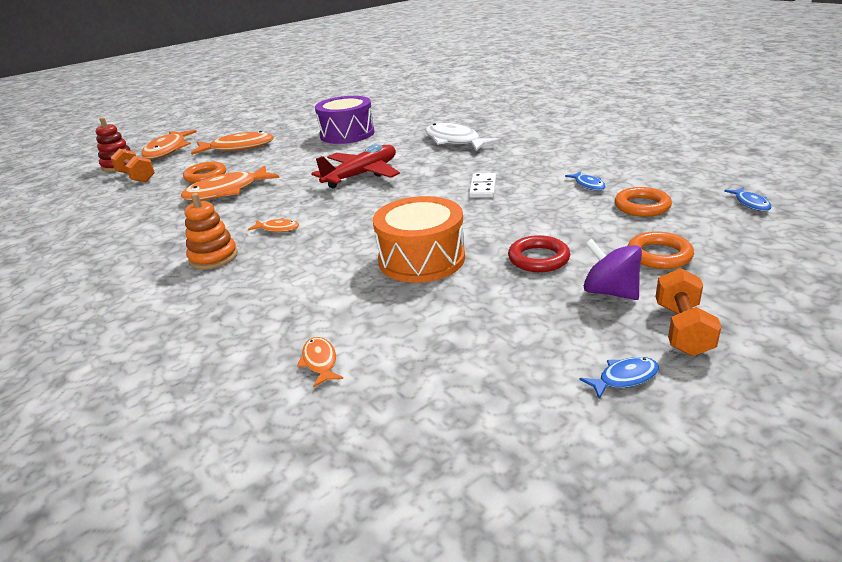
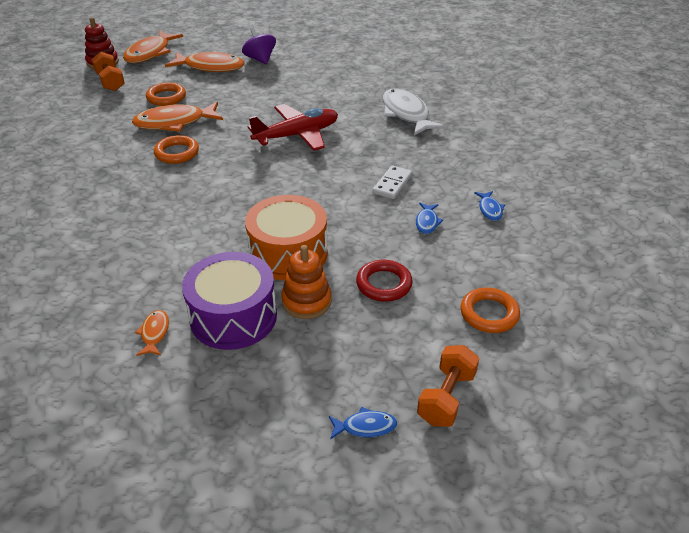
camera: 15 degrees right, 10 degrees up
(213, 257) = (129, 199): orange stacking toy -> orange stacking toy (306, 301)
(277, 229) = (193, 181): orange fish -> none
(347, 134) = (314, 75): purple drum -> purple drum (233, 317)
(610, 292) = (417, 340): purple spinning top -> purple spinning top (260, 59)
(642, 206) = (519, 252): orange ring -> orange ring (177, 153)
(750, 203) = (623, 280): blue fish -> blue fish (427, 222)

